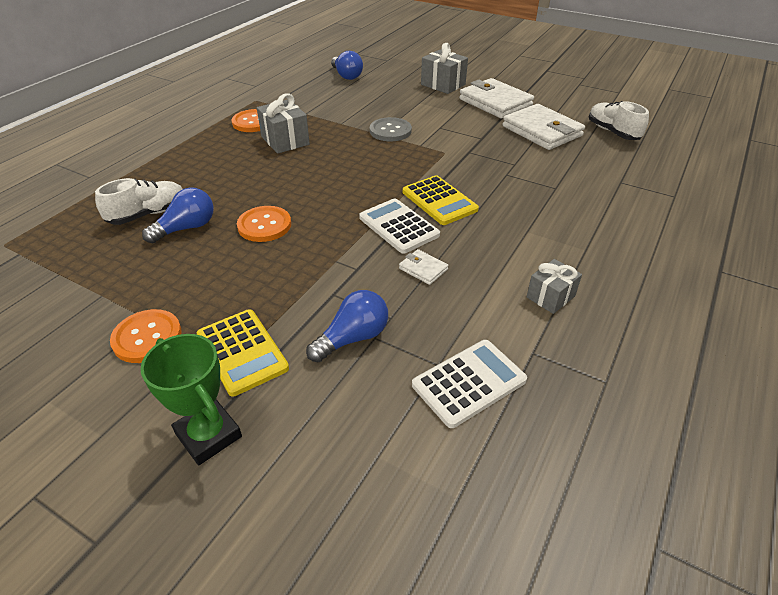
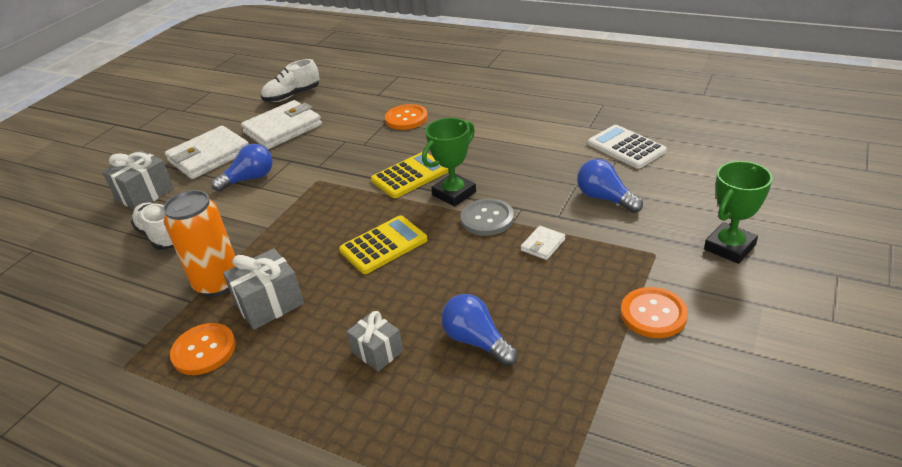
camera: 90 degrees left, 5 degrees down
(148, 214) = (451, 388): white shoe -> white shoe (161, 236)
(242, 352) = (644, 251): yellow calculator -> yellow calculator (383, 245)
(264, 225) = (463, 279): orange button -> orange button (406, 118)
(319, 121) = (218, 283): none -> orange can
(346, 76) = (72, 281): blue light bulb -> blue light bulb (249, 179)
(390, 131) = (261, 220): grey button -> grey button (487, 219)
(398, 226) = (454, 194): white calculator -> green trophy
(423, 269) = (513, 175): white wallet -> white wallet (543, 245)
(550, 297) = (530, 121): grey gift -> grey gift (377, 351)

